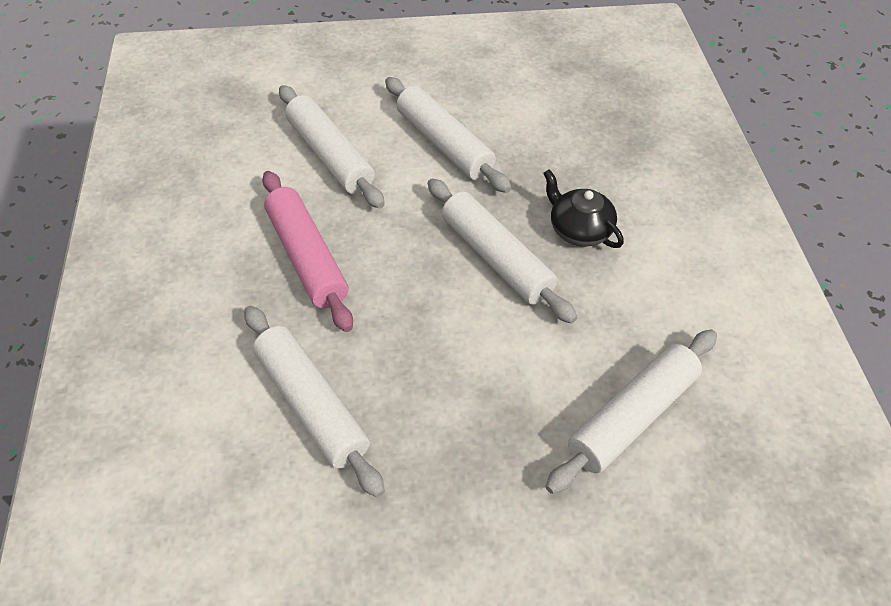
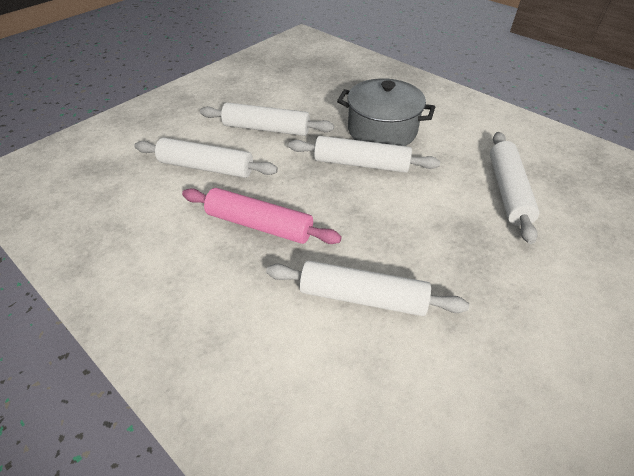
camera: 40 degrees left, 5 degrees down
(579, 230) = (382, 130): black teapot -> grey pot

